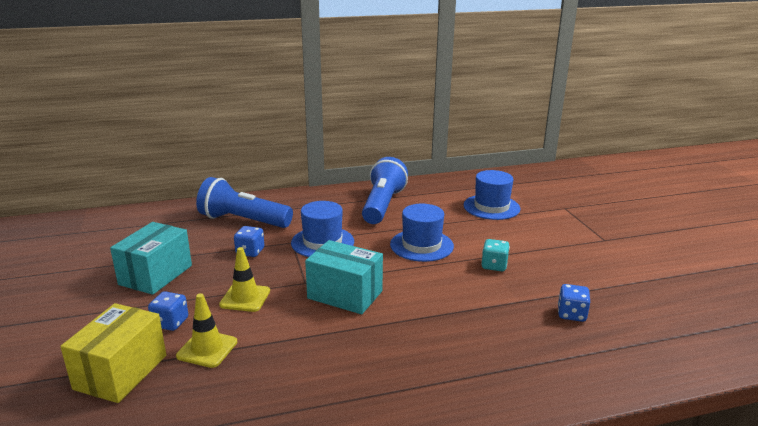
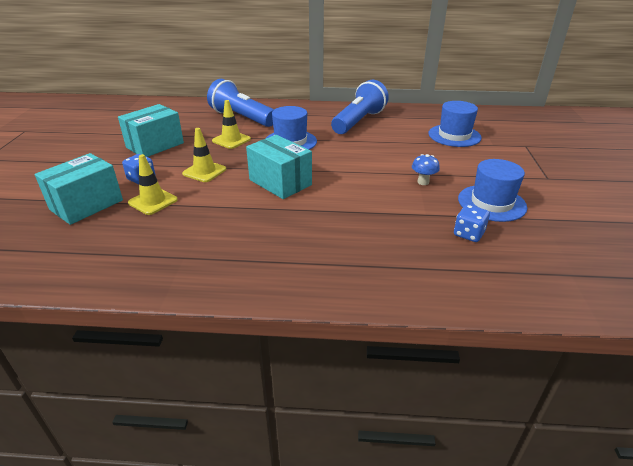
camera: 20 degrees right, 10 degrees up
(121, 372) = (86, 205): yellow box -> turquoise box
(250, 252) = (231, 140): blue dice -> yellow traffic cone
(421, 245) = (370, 156): blue hat -> blue hat (491, 203)
(494, 266) = (423, 182): turquoise dice -> blue mushroom

